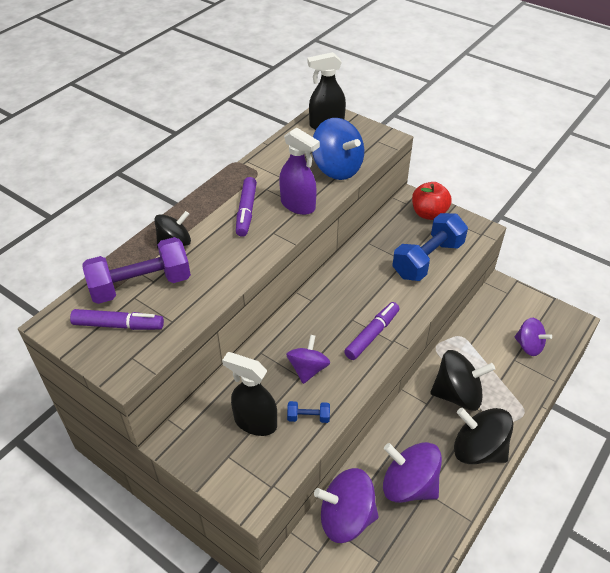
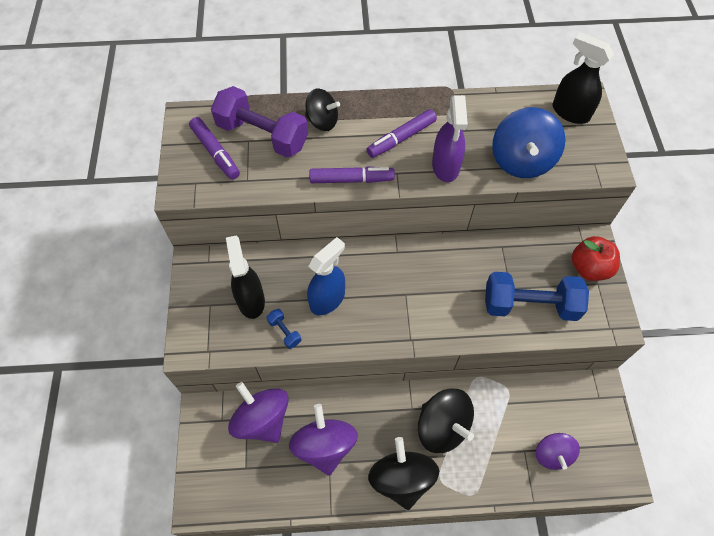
camera: 50 degrees right, 15 degrees up
(308, 369) = (327, 299): purple spinning top -> blue spray bottle
(372, 335) = (403, 320): purple marker -> purple marker (351, 179)

